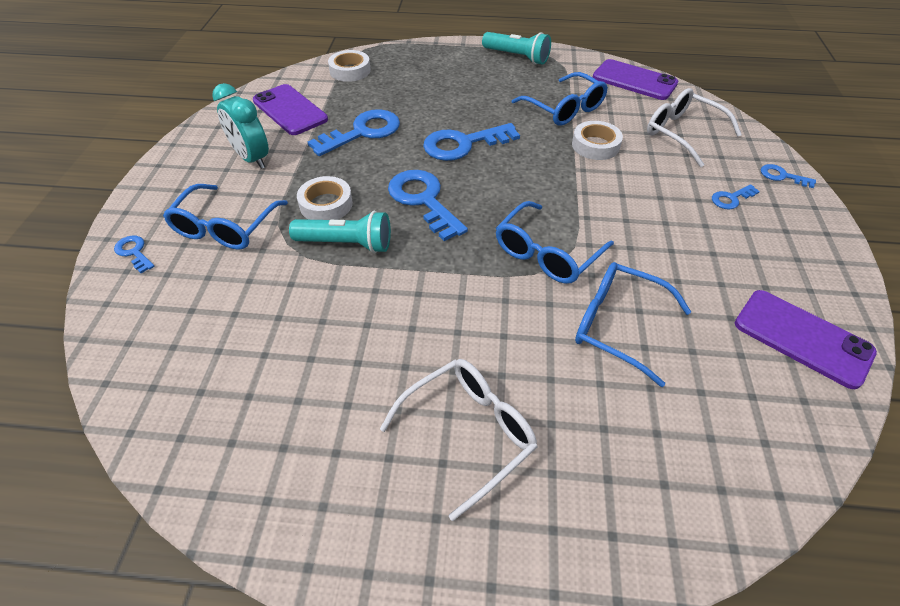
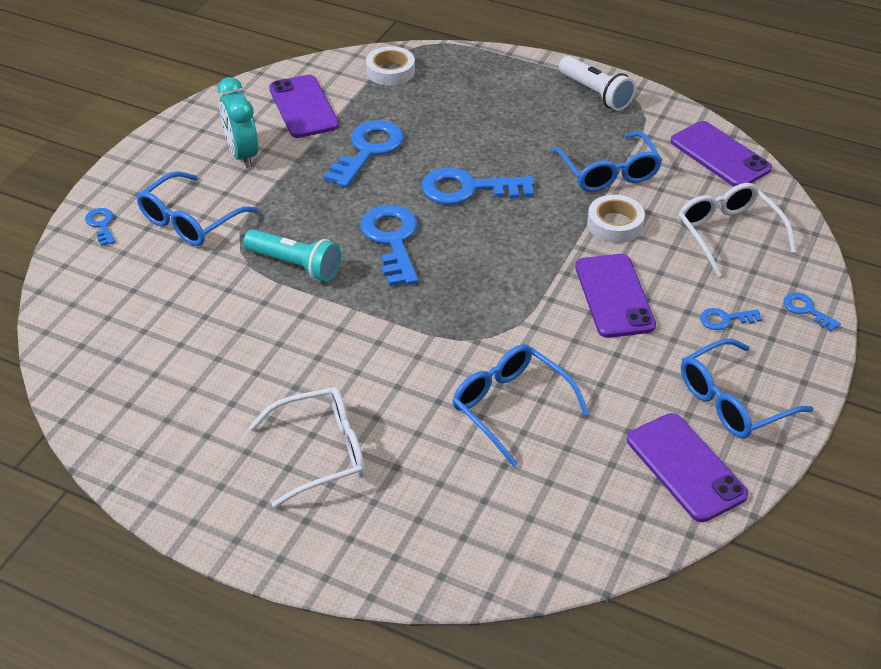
camera: 20 degrees right, 5 degrees down
(326, 204) = (294, 221): white tape -> none
(362, 132) = (368, 150): blue key -> blue key turned 45 degrees counterclockwise
(517, 57) = (596, 93): turquoise flashlight -> white flashlight
(546, 254) = (484, 324): blue glasses -> blue glasses (732, 401)
(635, 201) = (614, 296): none -> purple phone

